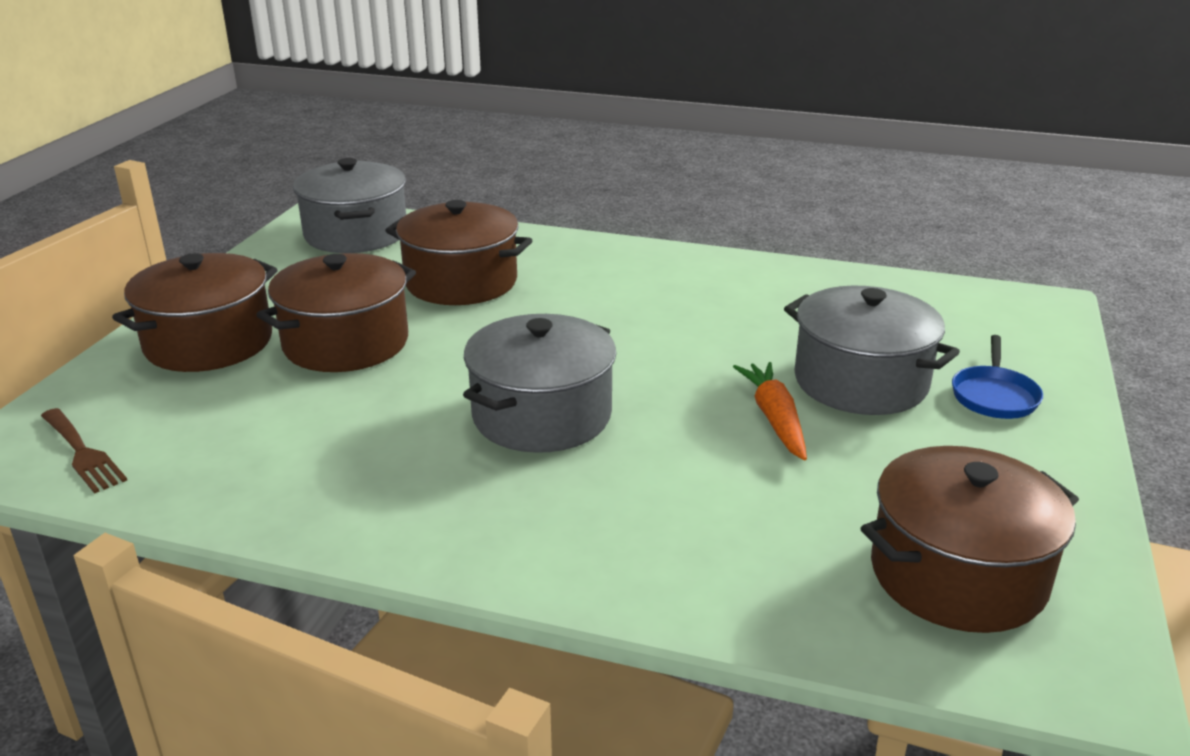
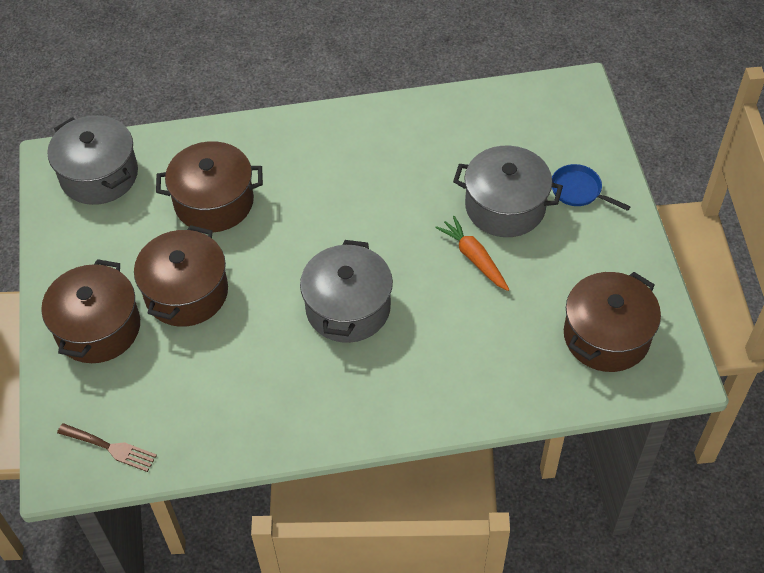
camera: 25 degrees left, 25 degrees up
(994, 396) = (579, 190): blue pan -> blue pan turned 135 degrees clockwise

